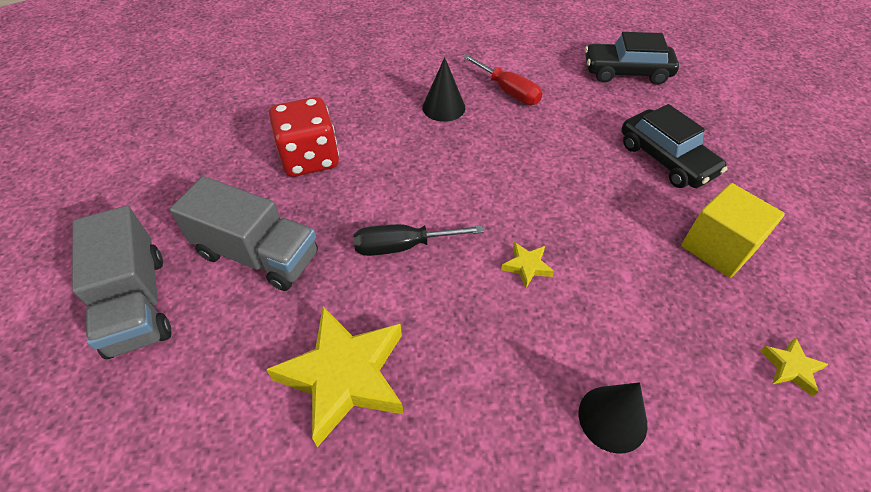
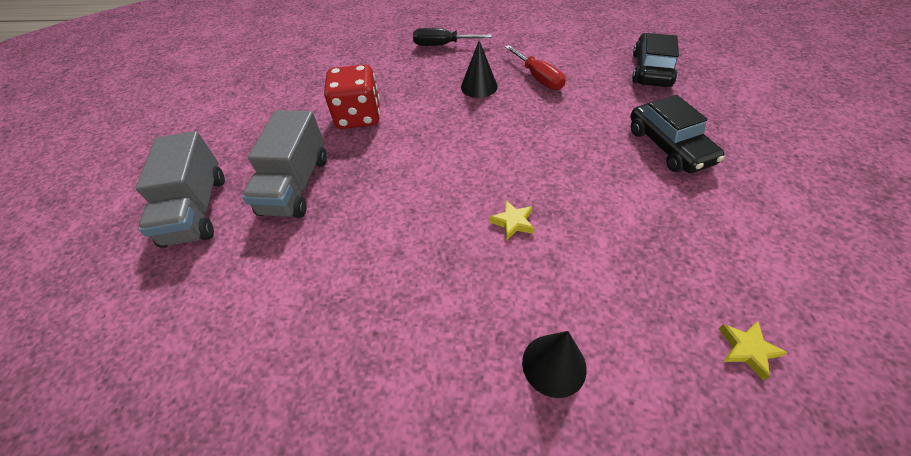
camera: 15 degrees right, 0 degrees up
(258, 255) = (296, 185): grey truck -> grey truck turned 60 degrees clockwise
(344, 376) = (332, 289): yellow star -> none
(402, 246) = (411, 192): black screwdriver -> black screwdriver (442, 45)
(626, 72) = (651, 70): black car -> black car turned 90 degrees clockwise
(718, 247) = (700, 229): yellow cube -> none

